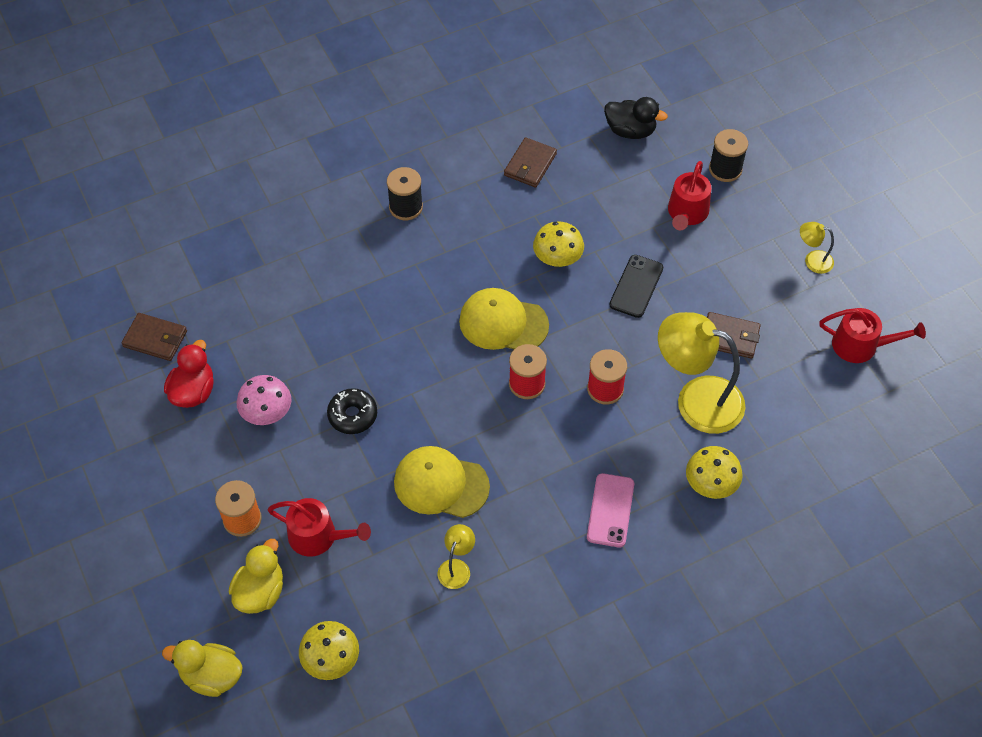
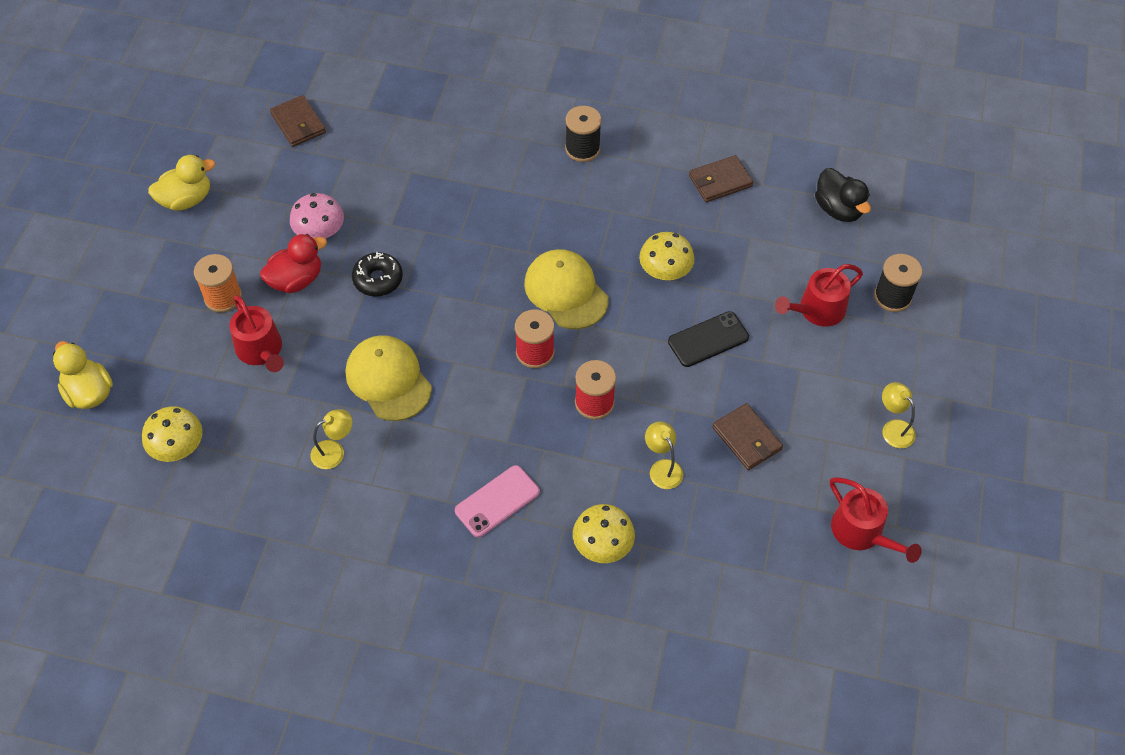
camera: 40 degrees right, 0 degrees up
(193, 391) = (285, 180): red duck -> red duck (296, 280)
(260, 592) = (181, 359): yellow duck -> yellow duck (186, 199)
(696, 399) = (662, 468): yellow lamp -> yellow lamp, size x0.46

